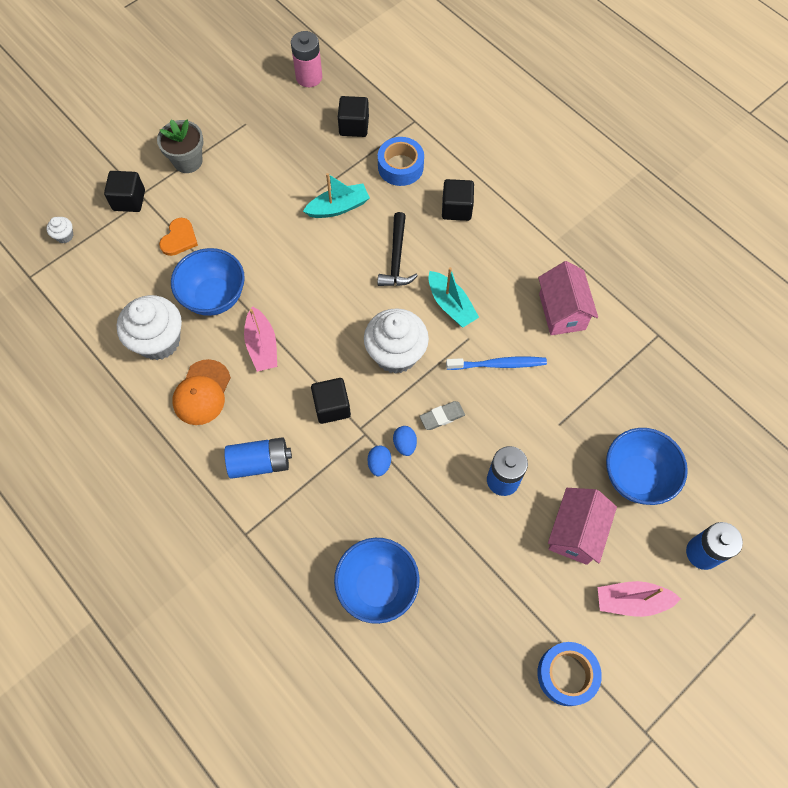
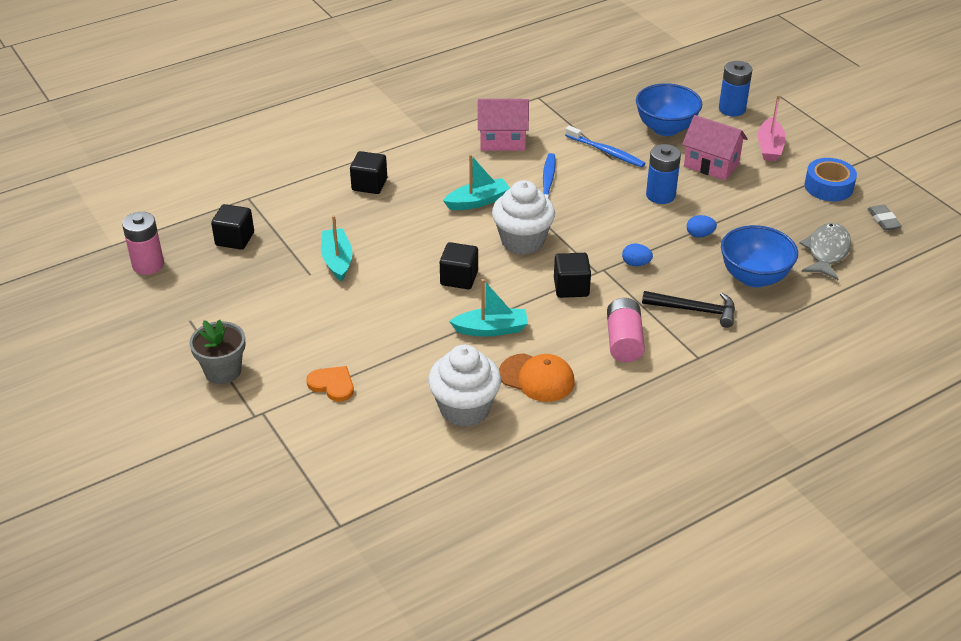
camera: 80 degrees left, 25 degrees down
(64, 236) = (290, 489): white cupcake -> none
(129, 200) = (259, 426): black cube -> black cube (459, 278)
(214, 297) = (420, 361): blue bowl -> none
(260, 463) = (624, 341): blue battery -> pink battery
(262, 346) = (491, 329): pink boat -> turquoise boat
(396, 258) = (414, 228): black hammer -> black hammer (694, 310)
(400, 167) = (303, 213): blue tape -> none
(405, 444) = (618, 246): blue egg -> blue egg (699, 235)
(437, 669) = (826, 252): none -> grey fish
(442, 417) = (594, 221): grey eraser -> grey eraser (883, 220)
(570, 416) = (606, 152): none -> blue toothbrush

